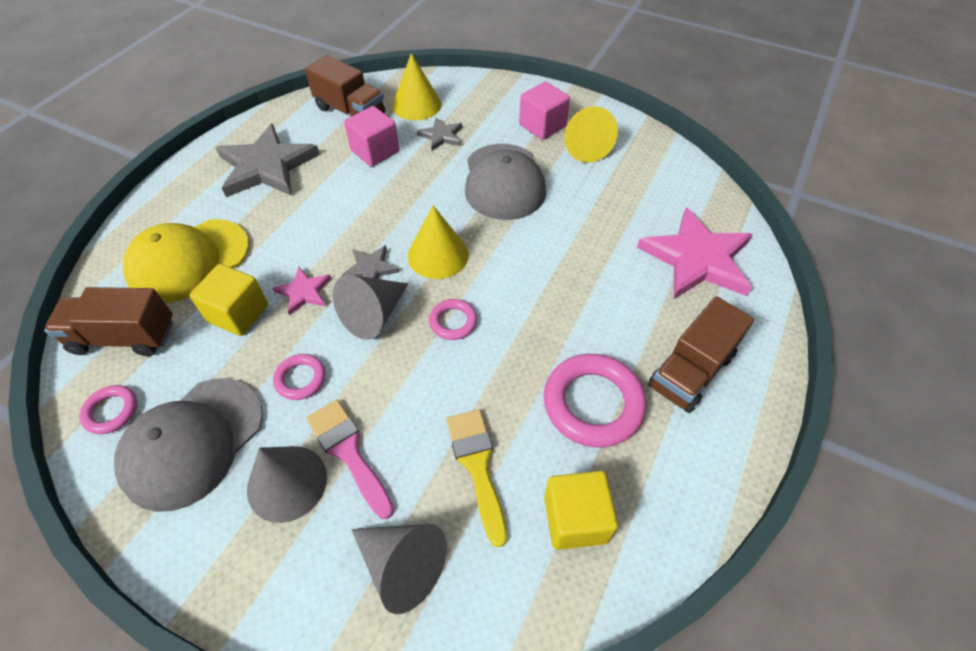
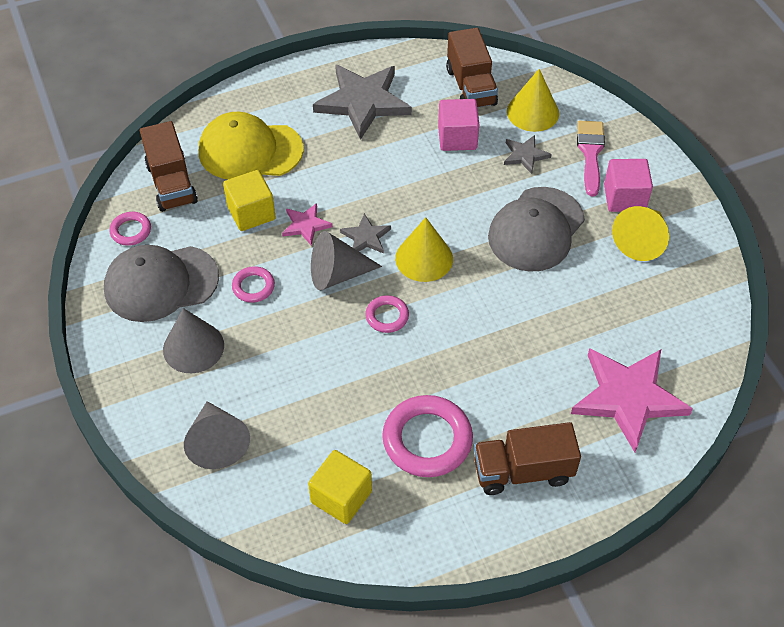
camera: 40 degrees right, 0 degrees up
(124, 337) = (171, 183): brown truck -> brown truck turned 150 degrees counterclockwise
(348, 452) = (243, 355): pink brush -> pink brush (590, 153)
(477, 466) = (312, 421): yellow brush -> none

